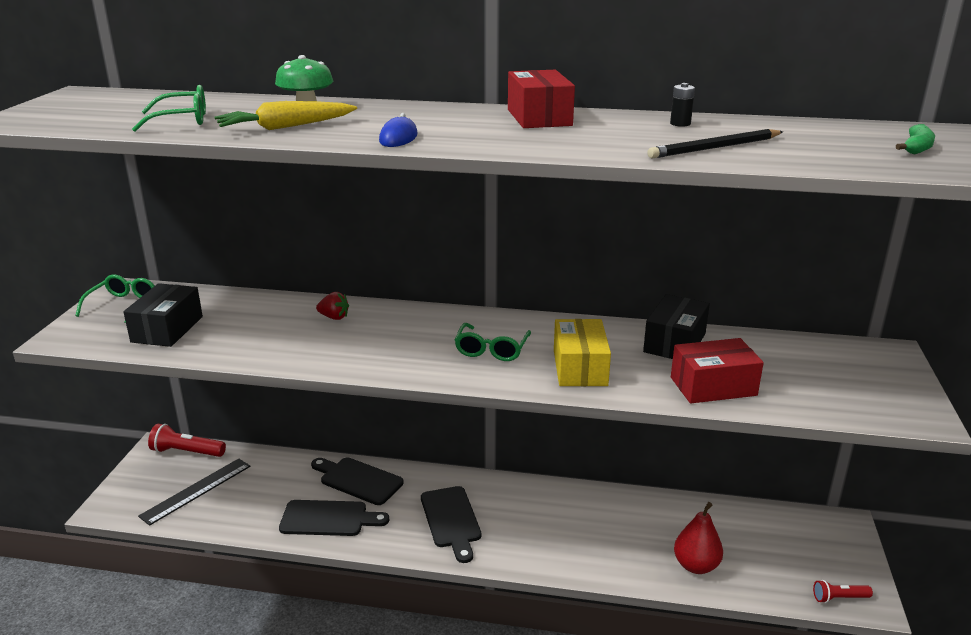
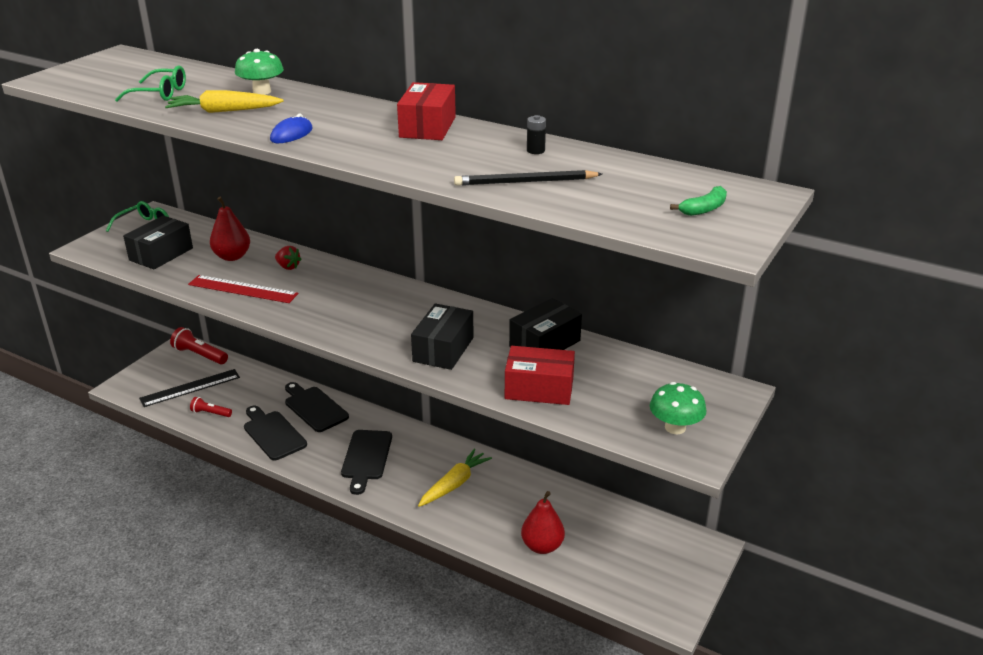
camera: 20 degrees right, 5 degrees up
(258, 318) = (232, 256): none -> red pear
(300, 349) = (242, 289): none -> red ruler
(328, 519) = (273, 433): black cutting board -> black cutting board turned 150 degrees counterclockwise
(491, 350) = (386, 319): green glasses -> none
(563, 525) = (454, 484): none -> yellow carrot
(580, 368) = (443, 349): yellow box -> black box
(839, 598) = (648, 606): red flashlight -> red flashlight (210, 413)
(875, 395) = (675, 427): none -> green mushroom

